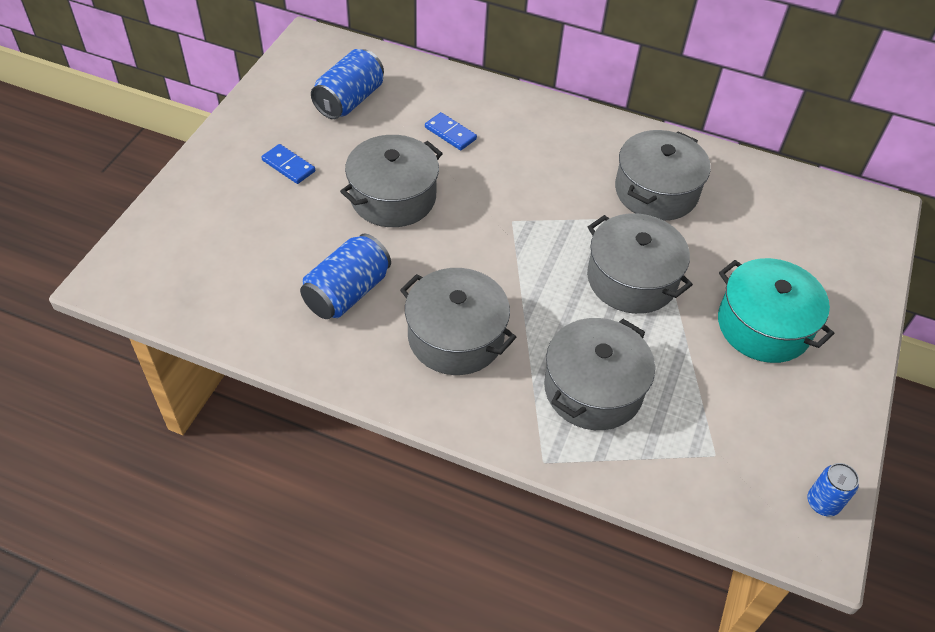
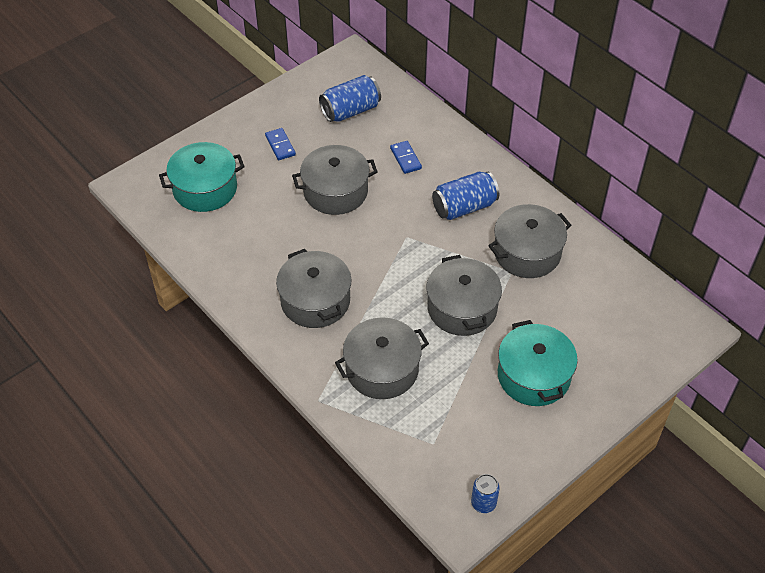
camera: 30 degrees right, 0 degrees up
(222, 249) = (205, 189): none -> turquoise pot
(347, 292) = (265, 246): blue can -> blue can (464, 207)

